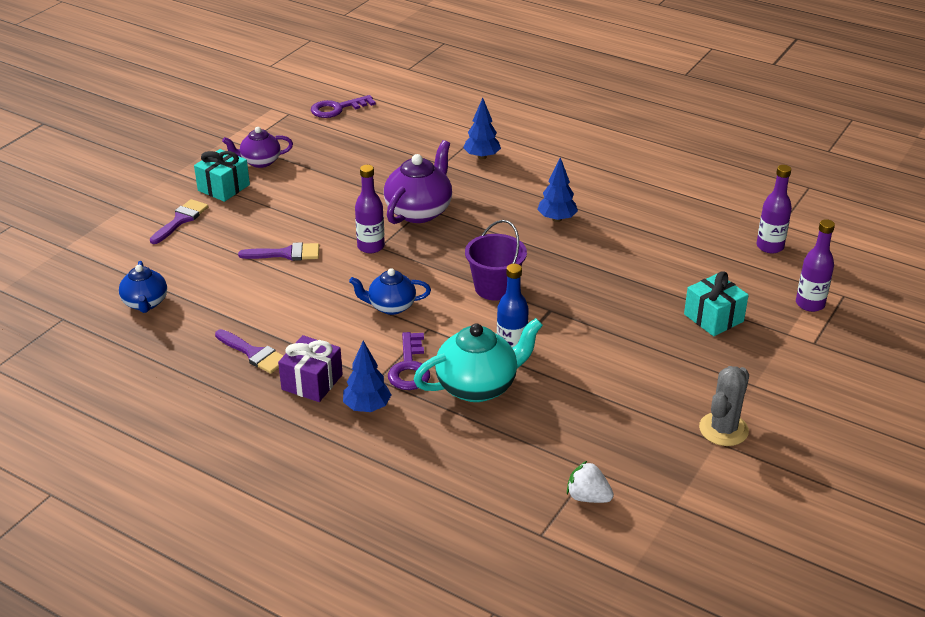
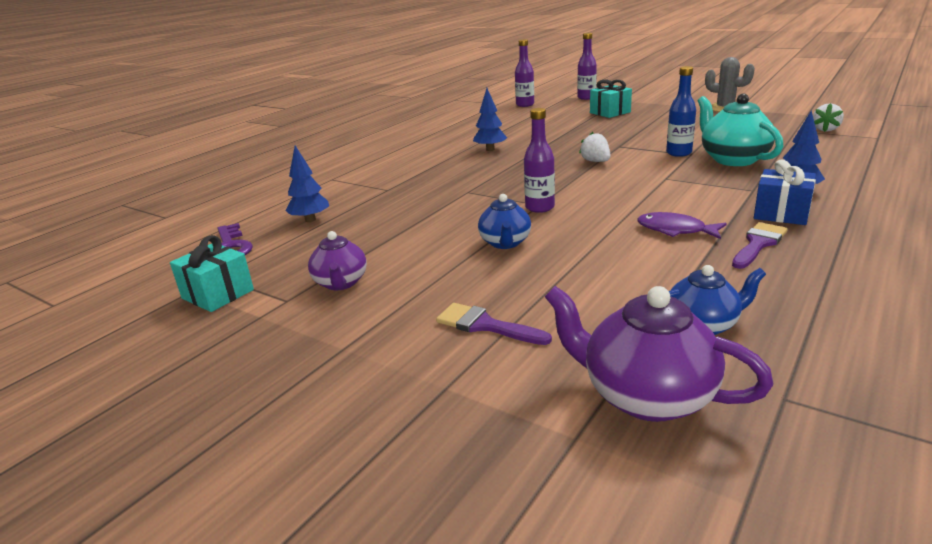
camera: 85 degrees left, 10 degrees down
(223, 187) = (402, 302): turquoise gift -> turquoise gift (218, 294)
(286, 254) = (560, 246): purple brush -> none
(296, 315) = (675, 230): none -> purple fish
(312, 382) = (781, 213): purple gift -> blue gift
(391, 306) = (639, 193): blue teapot -> blue teapot (505, 243)
(409, 367) = (727, 180): purple key -> none
(419, 211) = (474, 193): purple teapot -> purple teapot (646, 396)
(481, 157) = (380, 176): blue tree -> blue tree (310, 220)
(495, 288) = (595, 161): purple bucket -> white strawberry

